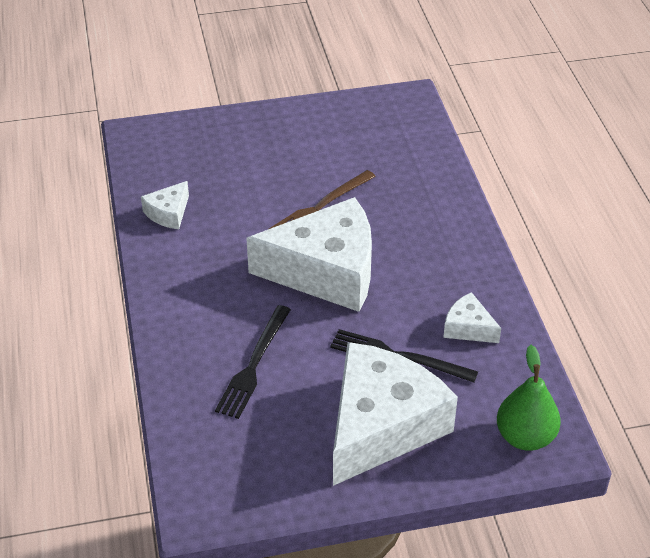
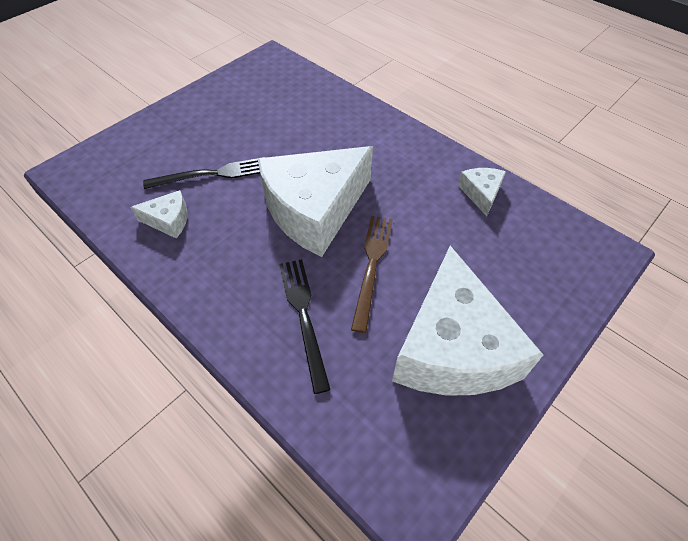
camera: 145 degrees right, 10 degrees up
(254, 365) = (306, 126): black fork -> black fork (303, 316)
(381, 426) = (196, 130): white cheese -> white cheese (452, 347)
(525, 437) = (92, 165): green pear -> none

